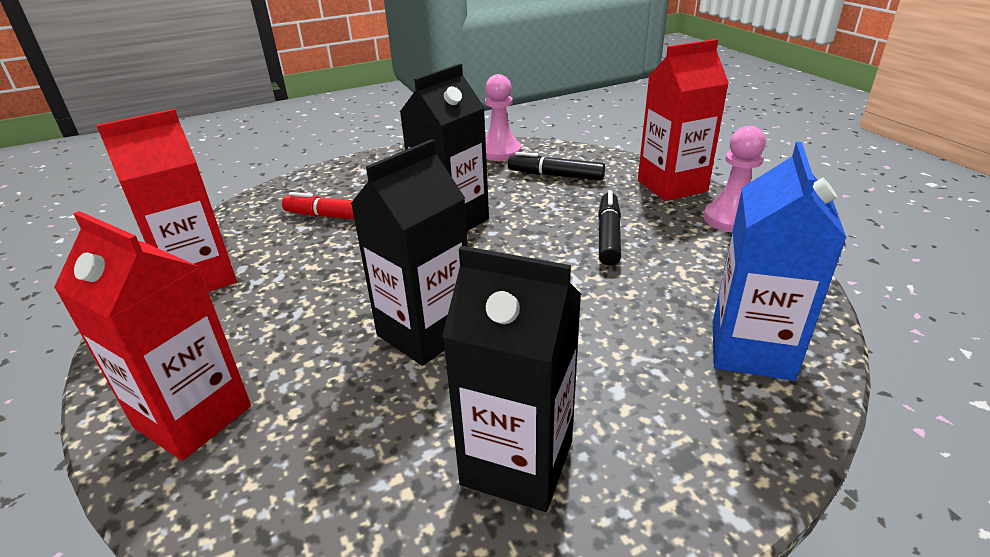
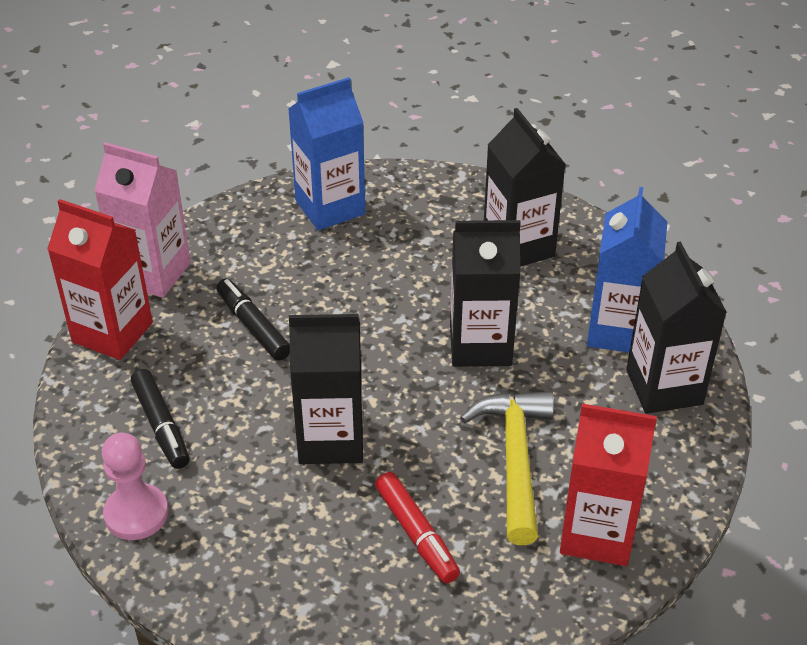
camera: 135 degrees left, 10 degrees up
(193, 417) = (664, 387): red carton -> black carton
(292, 444) = (618, 330): none -> blue carton
(304, 281) = (515, 460): none -> yellow hammer
(608, 236) = (253, 326): black marker -> black marker turned 90 degrees clockwise
(731, 219) = (153, 273): pink pawn -> pink carton

